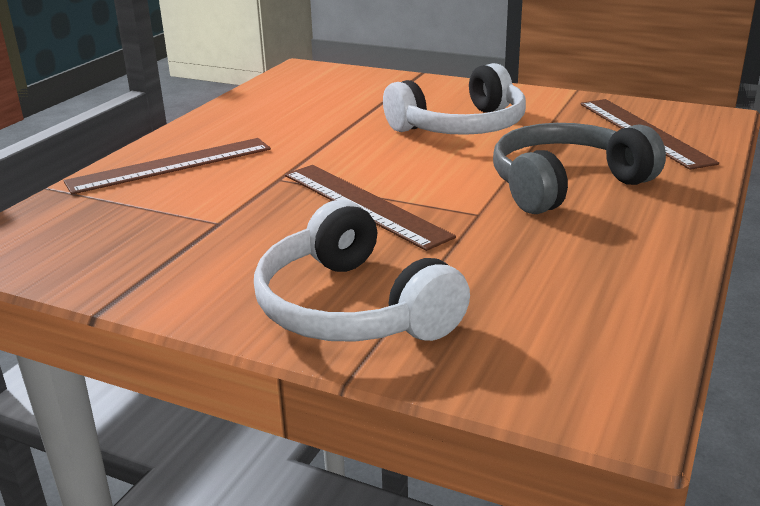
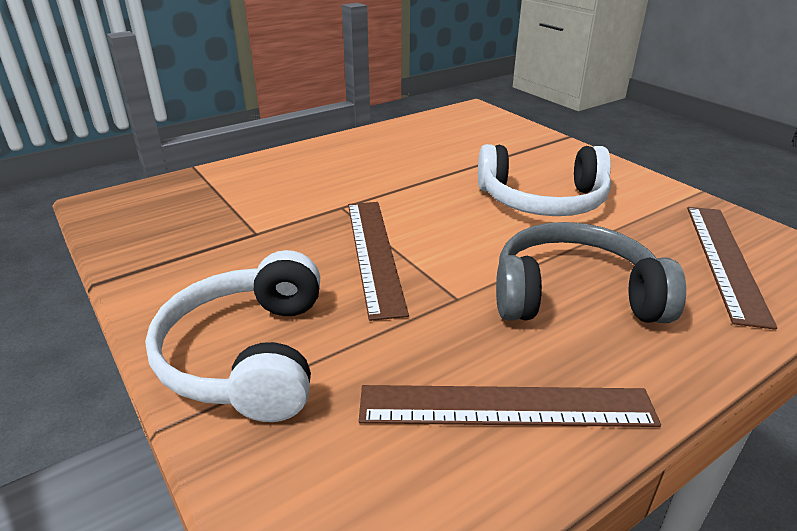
camera: 30 degrees right, 5 degrees up
(171, 165) = (284, 171): brown ruler -> brown ruler (505, 406)

